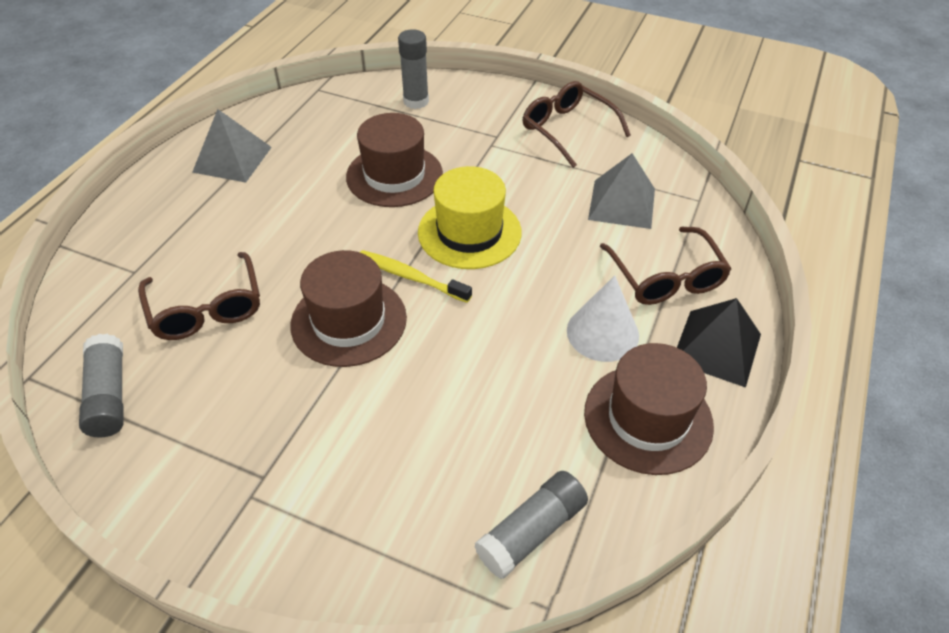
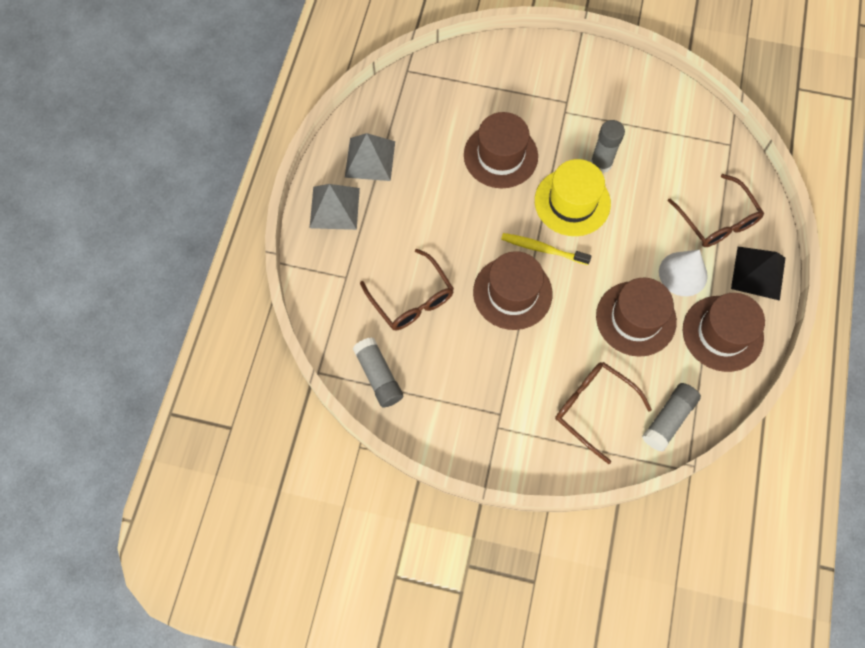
camera: 10 degrees left, 20 degrees up
(416, 101) = (492, 72): grey glue stick -> grey glue stick (601, 163)
(517, 378) = (636, 318): none -> brown hat
(567, 130) = (620, 86): brown glasses -> brown glasses (593, 408)
(622, 204) = (675, 157): grey pyramid -> grey pyramid (334, 208)

